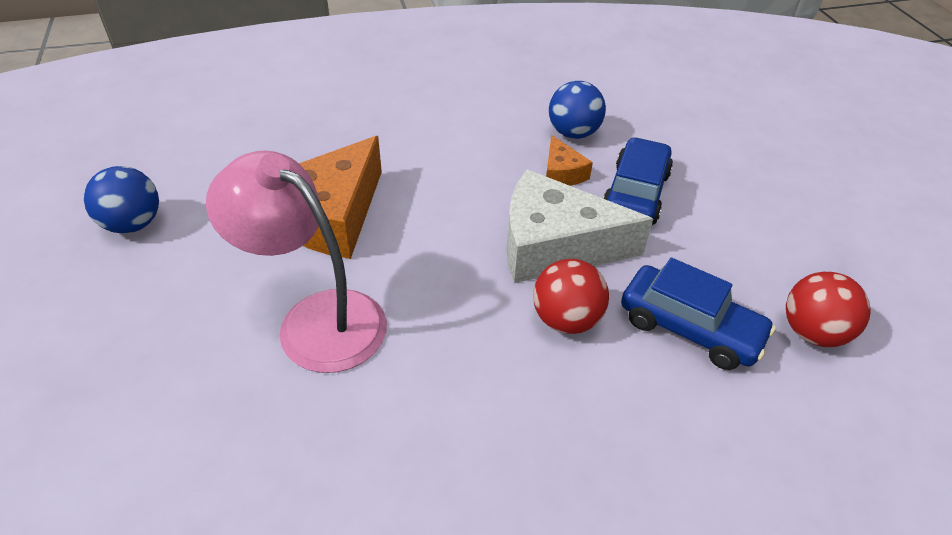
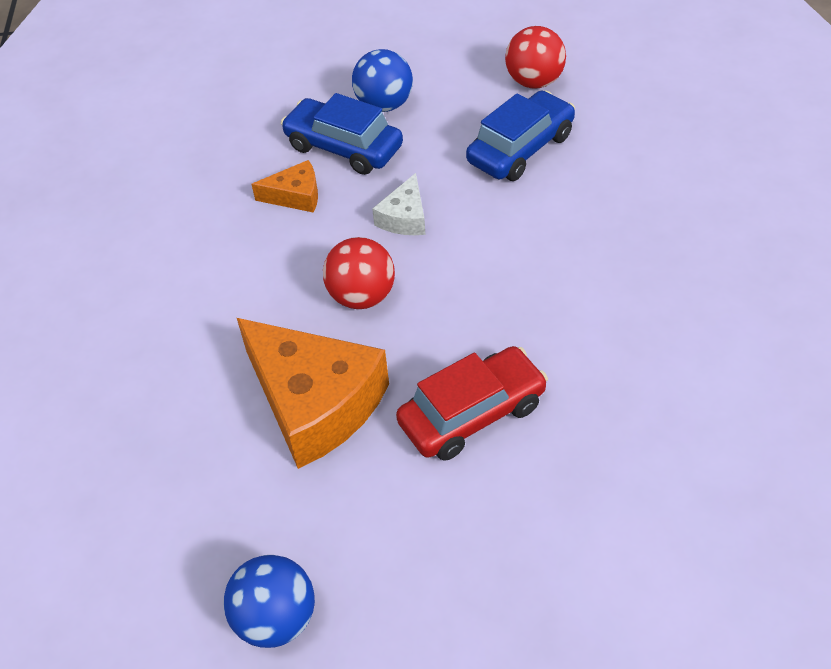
camera: 75 degrees left, 5 degrees up
(315, 319) = (472, 414): pink lamp -> red car
(555, 246) = (404, 217): white cheese -> white cheese, size x0.47
(566, 320) = (500, 224): red ball -> red ball (362, 296)
(573, 133) = (229, 176): blue ball -> blue ball (384, 105)

